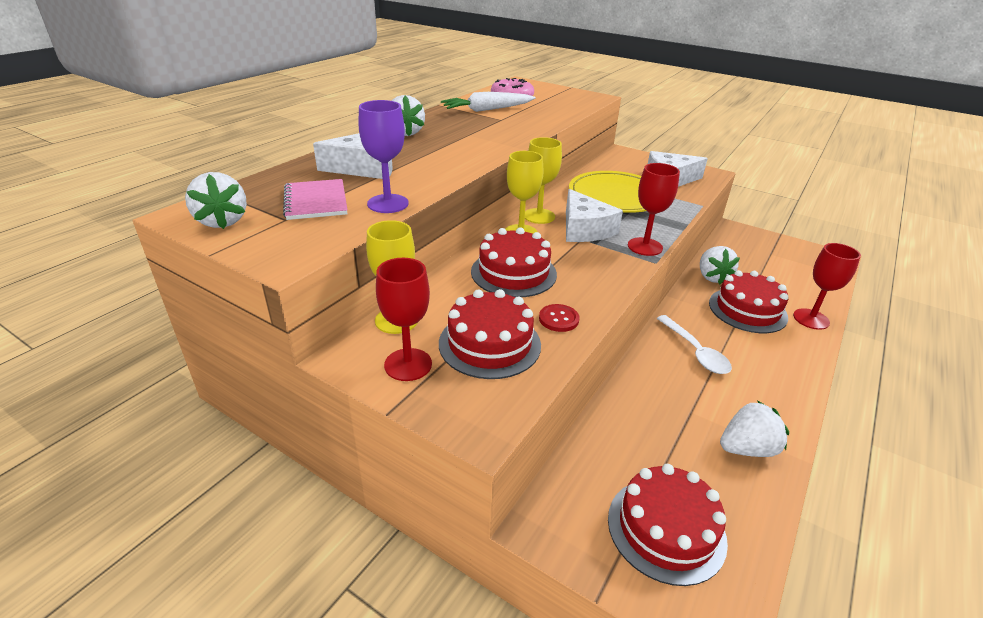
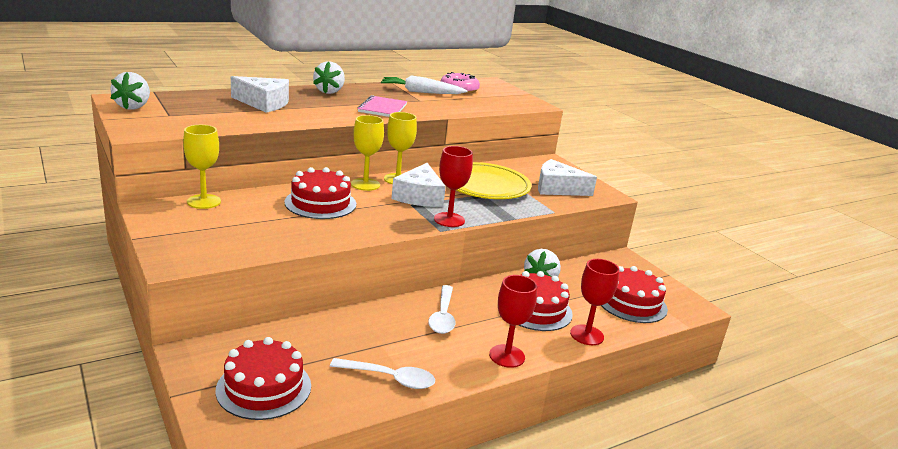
camera: 25 degrees right, 10 degrees down
(316, 201) = (201, 111): pink notebook -> pink notebook (382, 108)
(388, 204) = (242, 124): purple goblet -> none
(408, 364) = (177, 223): red goblet -> red goblet (507, 356)
(489, 344) = (241, 230): red cake -> red cake (631, 303)
(558, 319) = (308, 235): red button -> none
(747, 448) = (389, 378): white strawberry -> white spoon

